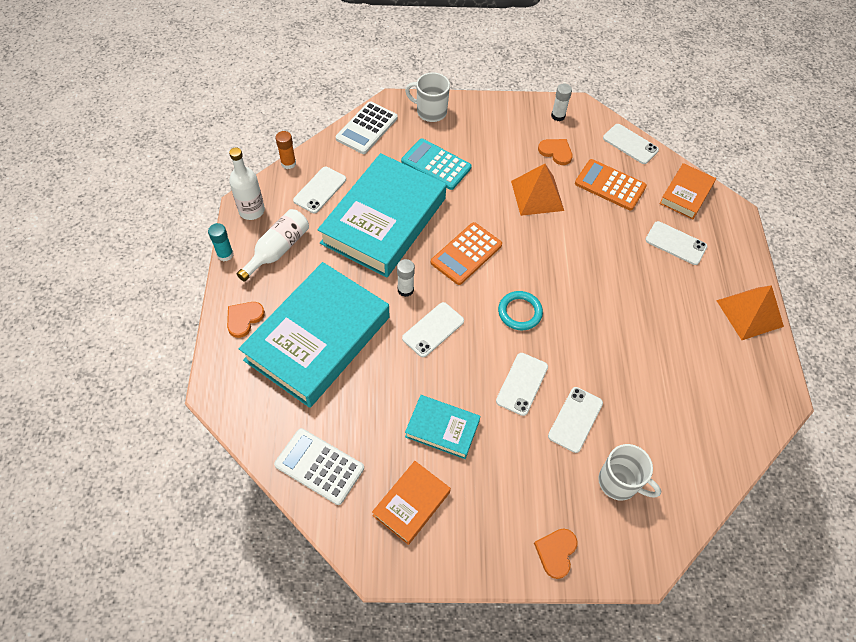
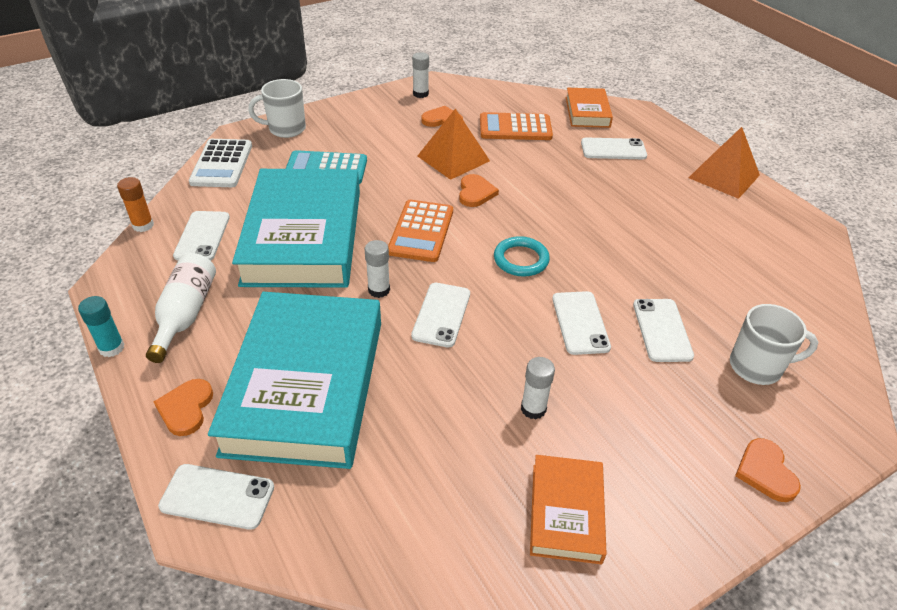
camera: 30 degrees left, 15 degrees down
(251, 210) = (122, 288): white bottle -> none
(319, 466) = (415, 533): white calculator -> none
(442, 428) = (533, 409): turquoise book -> white glue stick
(530, 236) = (475, 193): none -> orange heart
(630, 144) = (506, 93): white phone -> white phone (217, 496)

